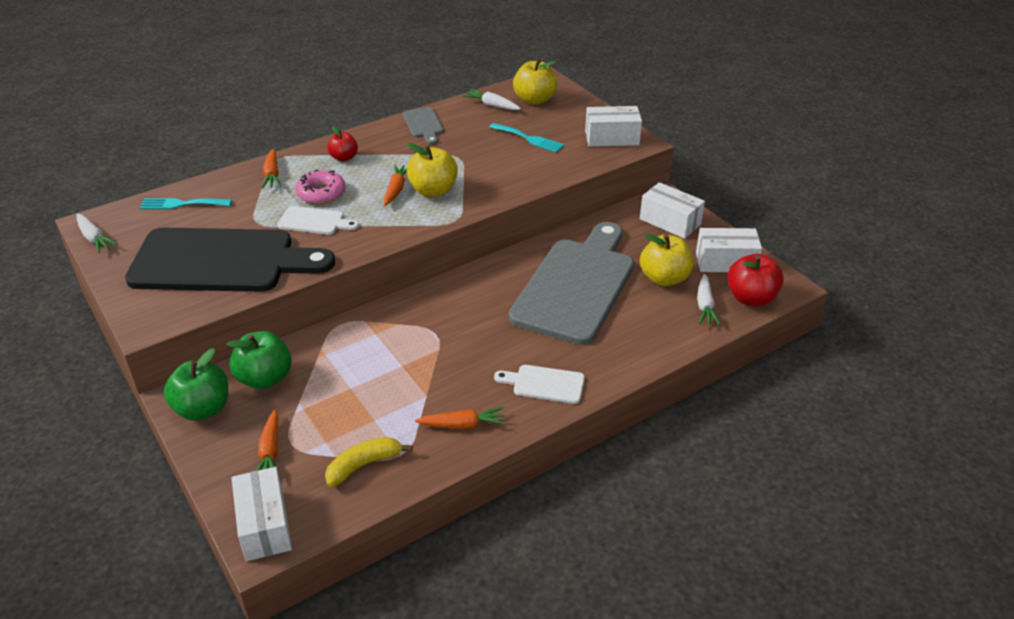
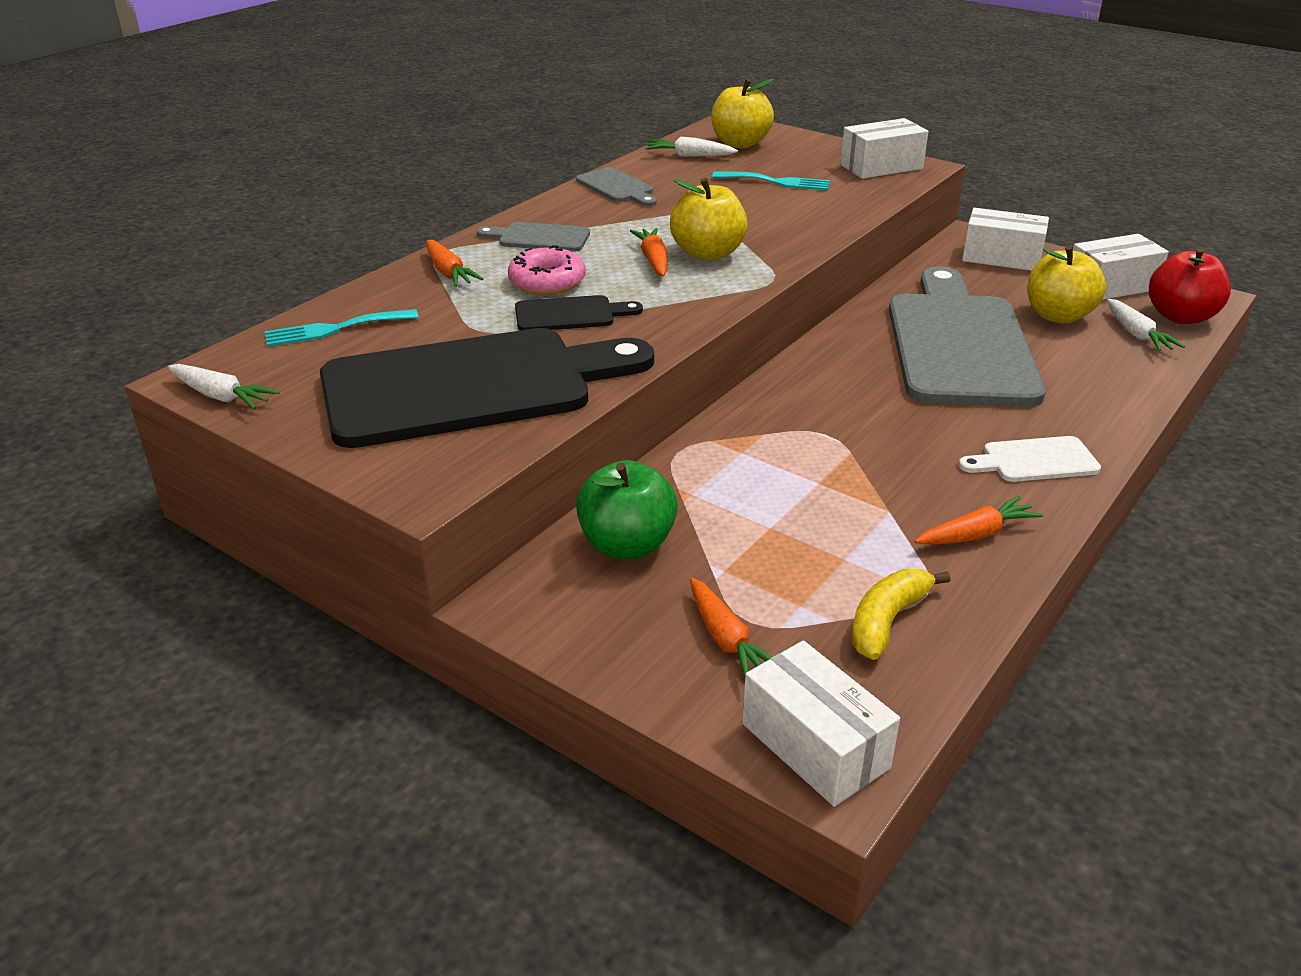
camera: 20 degrees left, 5 degrees down
(203, 409) = (563, 609): green apple -> none
(314, 221) = (570, 314): white cutting board -> black cutting board
(344, 158) = (539, 238): red apple -> grey cutting board

